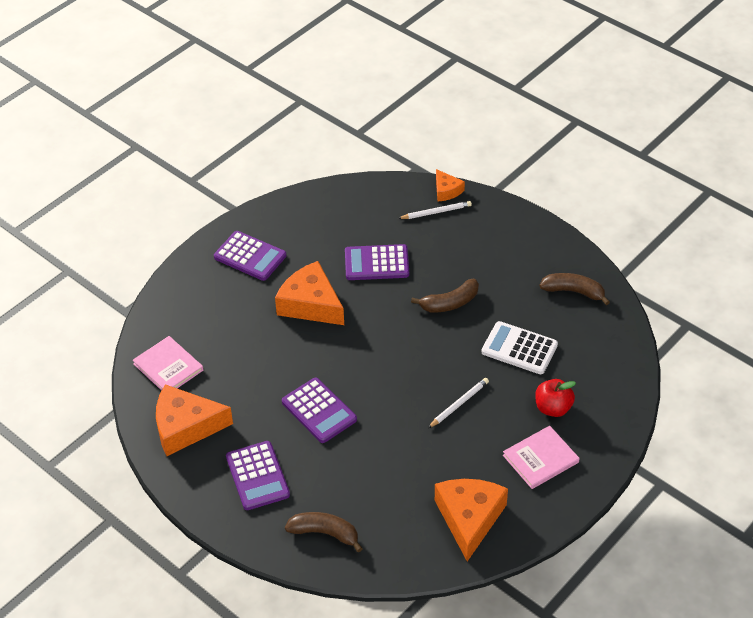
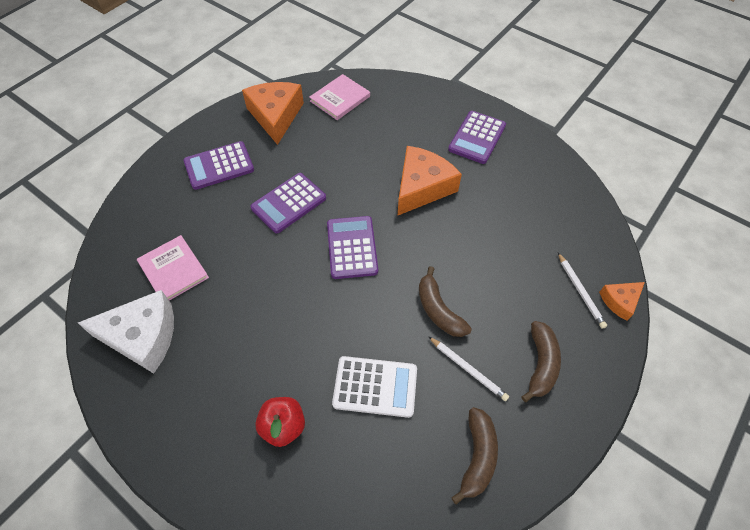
camera: 85 degrees right, 10 degrees up
(325, 533) = (150, 217): brown banana -> brown banana (540, 364)
(376, 263) = (487, 238): purple calculator -> purple calculator (352, 247)
(459, 404) = (293, 323): white pencil -> white pencil (468, 369)
(469, 519) = (142, 337): orange cheese -> white cheese
(519, 348) = (375, 387): white calculator -> white calculator turned 75 degrees clockwise
(540, 459) = (210, 410): pink book -> pink book (173, 270)

